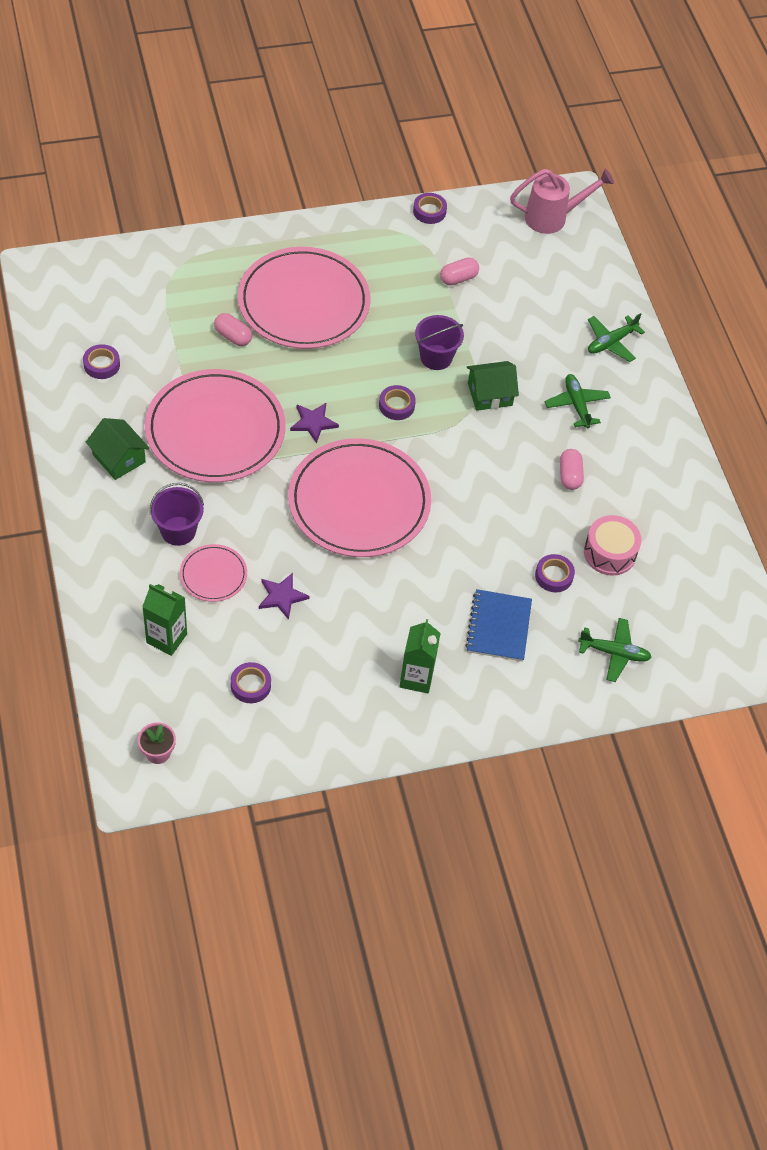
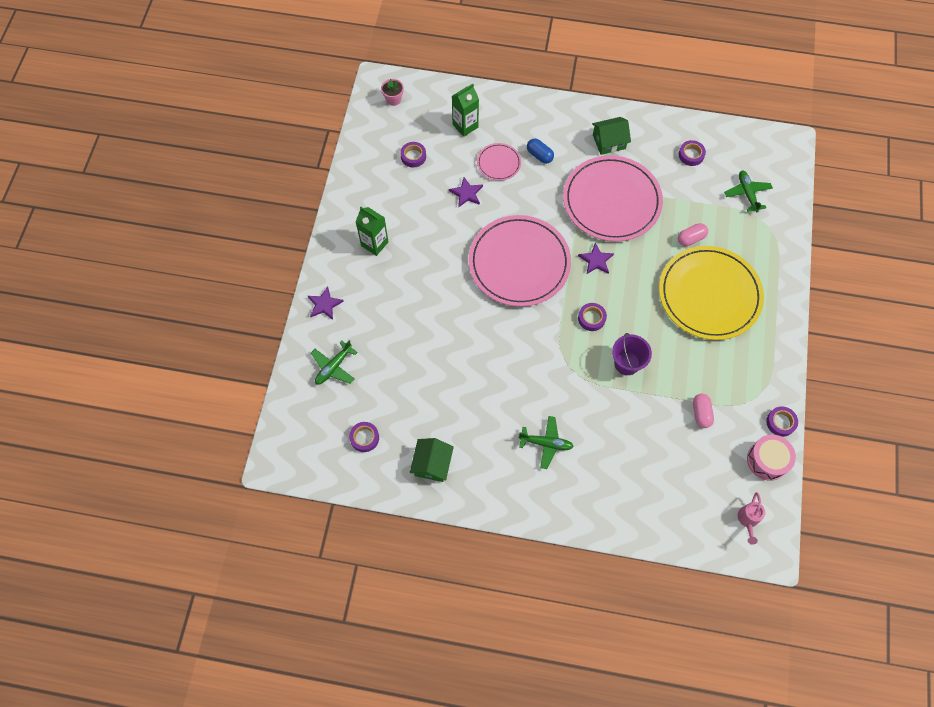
camera: 120 degrees right, 10 degrees up
(178, 531) = (539, 155): purple bucket -> blue capsule
(304, 302) = (709, 295): pink plate -> yellow plate
(489, 394) = (579, 385): green house -> green house (432, 464)
(498, 627) = (387, 305): blue notebook -> none
(537, 700) = (324, 304): none -> purple star
(553, 217) = (747, 521): pink watering can -> pink watering can, size x0.58
(554, 576) = (408, 357): purple tape -> purple tape (364, 438)
(569, 475) = (485, 407): pink capsule -> none
(609, 553) = (409, 402): pink drum -> pink drum (767, 460)
(611, 342) = (597, 501): green plane -> green plane (747, 193)

